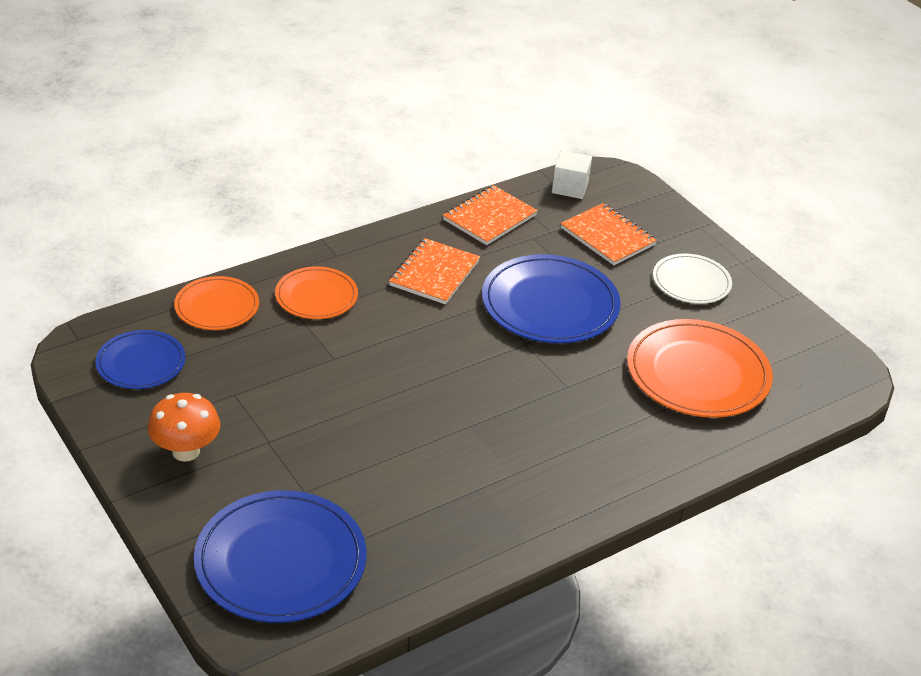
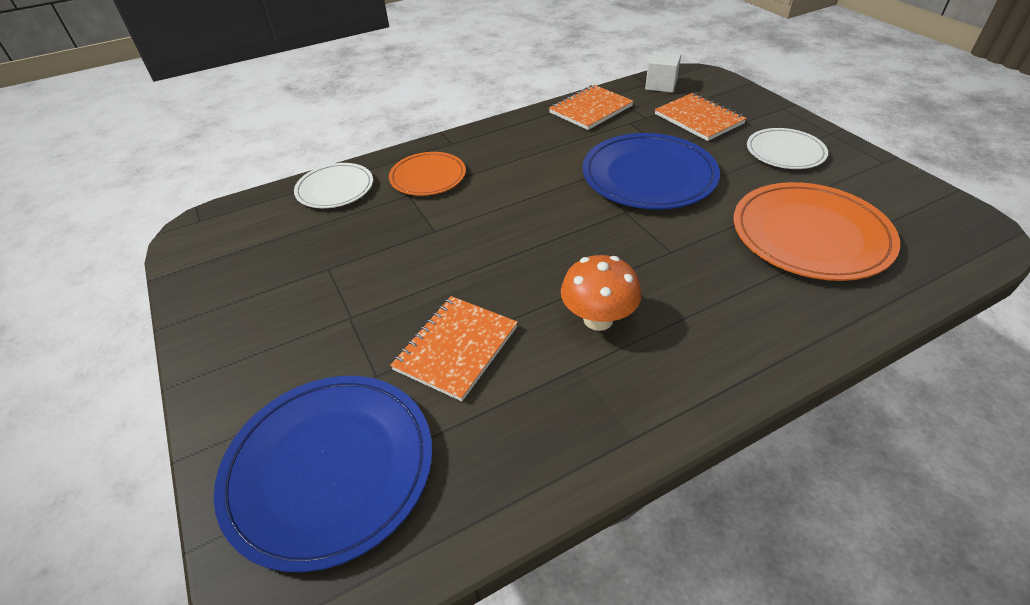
camera: 10 degrees right, 5 degrees up
(141, 363) = (248, 240): blue plate -> none
(186, 451) = (262, 329): orange mushroom -> orange mushroom (598, 319)
(217, 306) = (335, 188): orange plate -> white plate
(434, 273) = (539, 154): orange notebook -> orange notebook (456, 348)

